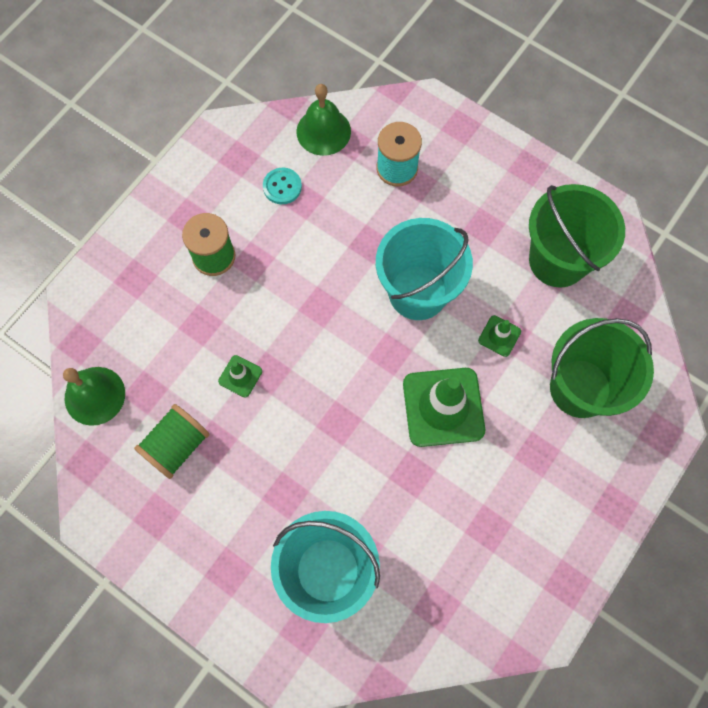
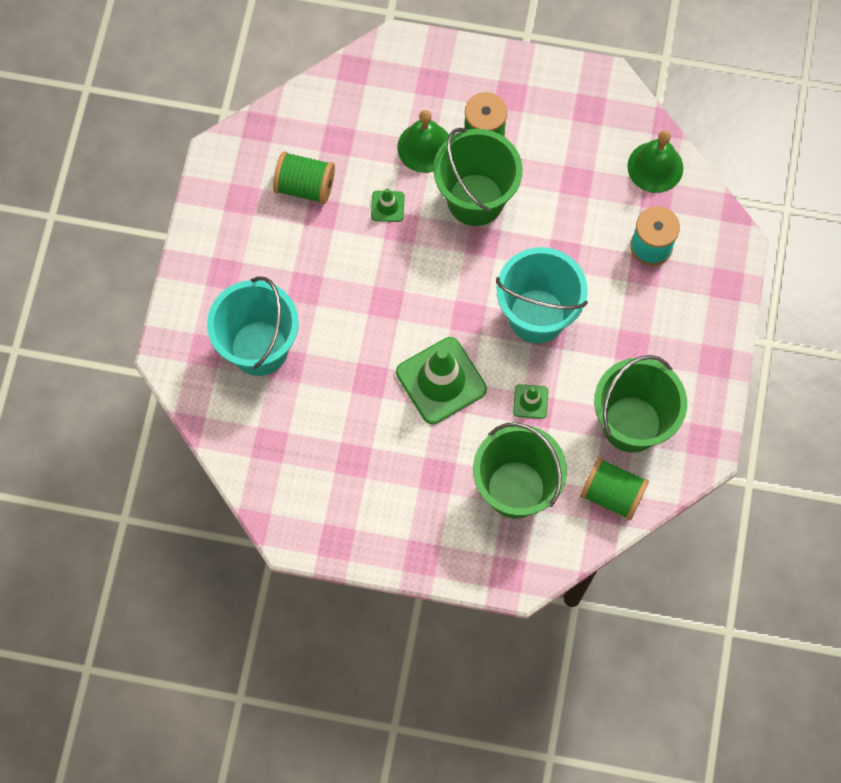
camera: 65 degrees right, 0 degrees up
(94, 395) = (316, 103): green bell -> green bell (425, 147)
(275, 293) = (475, 200): none -> green bucket
(282, 187) = (580, 158): turquoise button -> none
(618, 307) = (612, 494): none -> green spool

